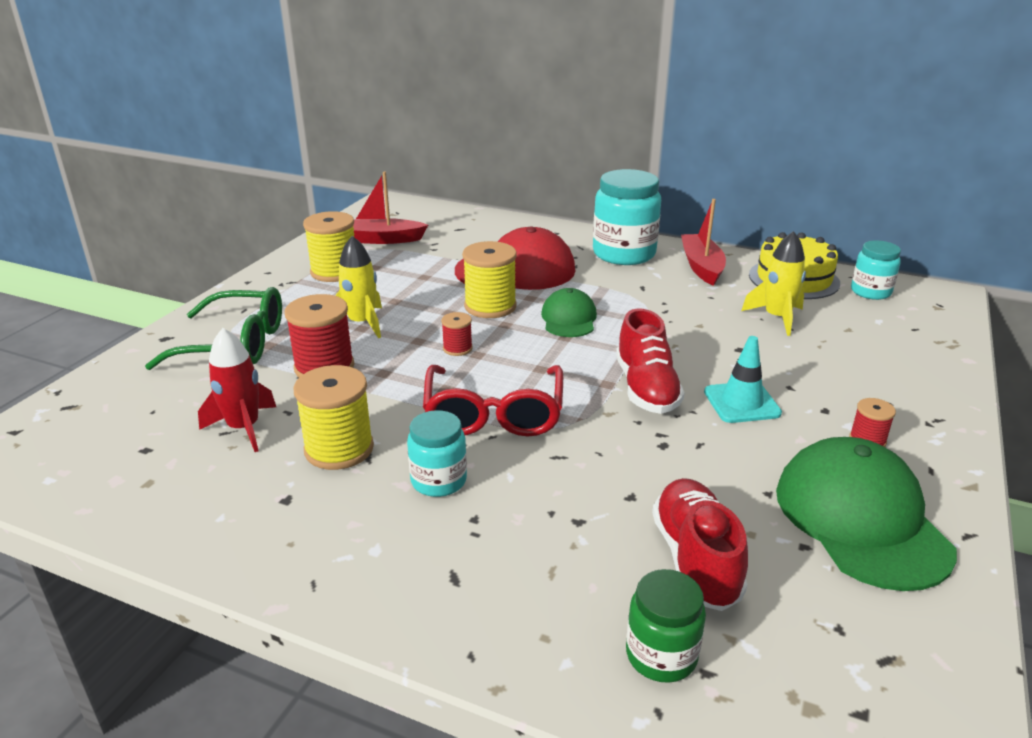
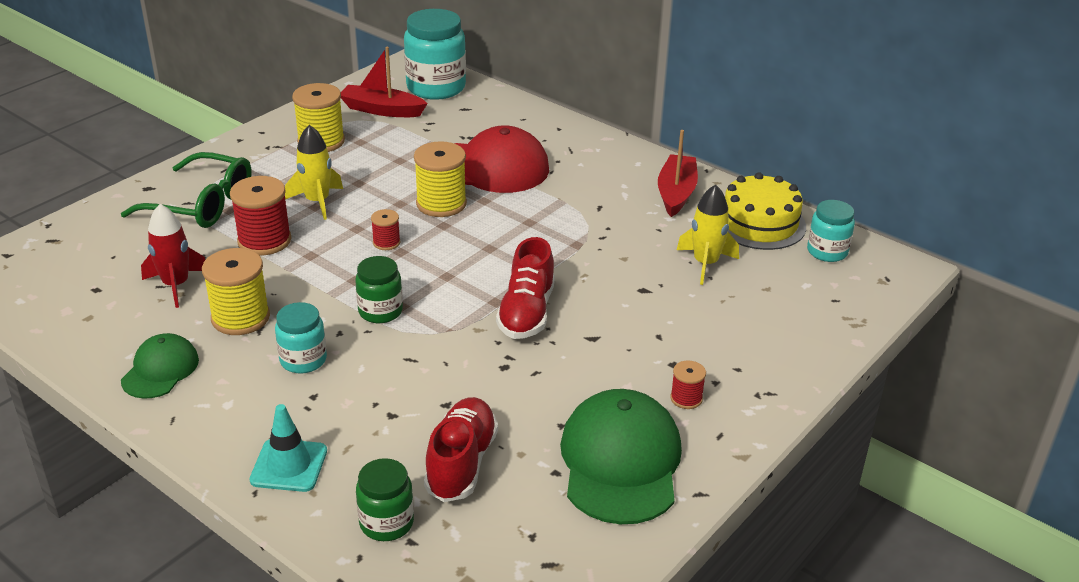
camera: 15 degrees right, 5 degrees up
(494, 414) = (380, 311): red glasses -> green jar
(569, 318) = (505, 229): green cap -> green cap (160, 370)
(624, 254) = (608, 165): turquoise jar -> turquoise jar (436, 87)
(741, 403) = (602, 342): turquoise traffic cone -> turquoise traffic cone (289, 465)

